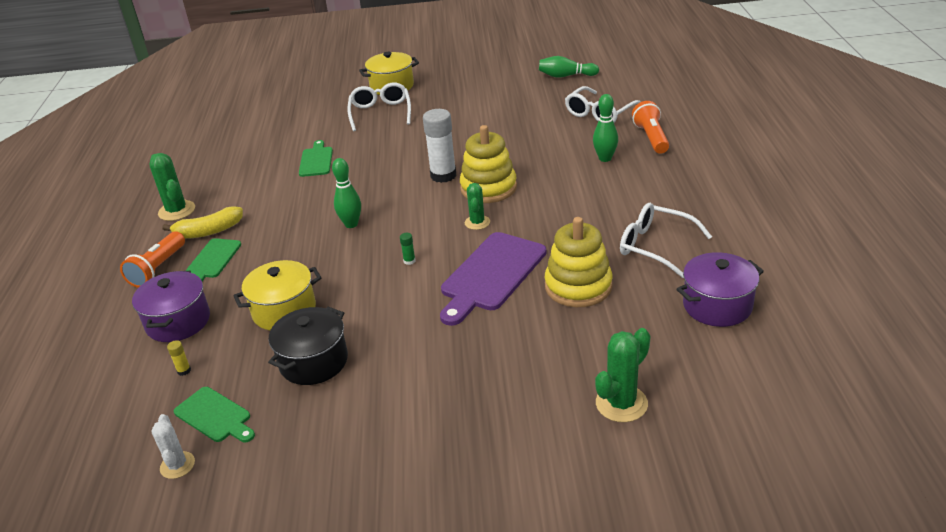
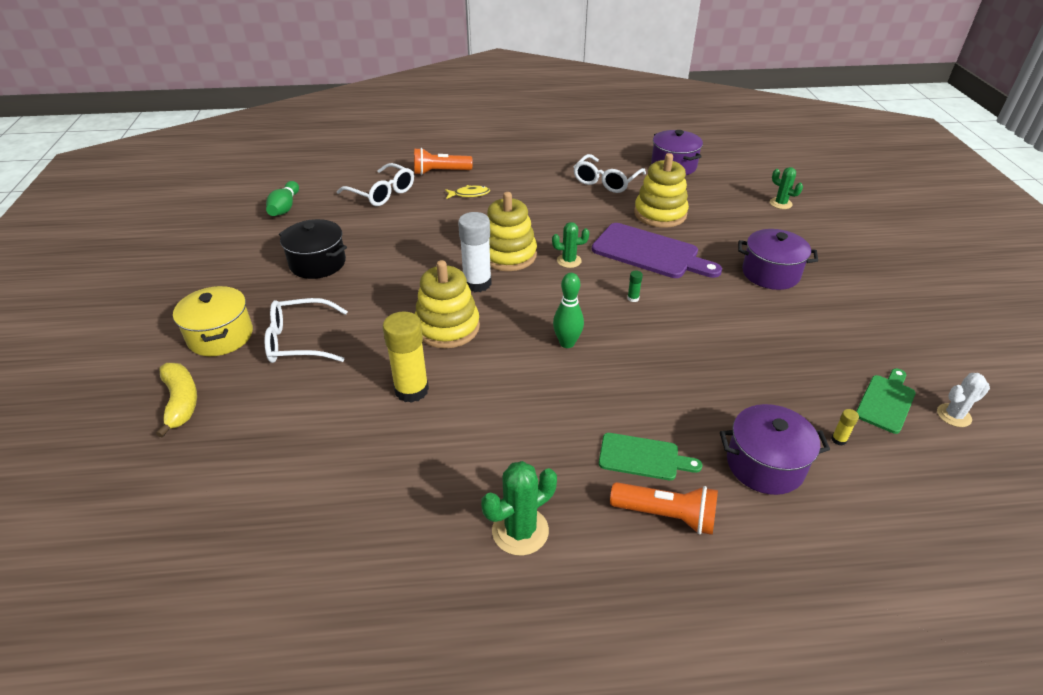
camera: 95 degrees left, 5 degrees up
(208, 231) = (577, 476): yellow banana -> yellow banana (181, 402)
(284, 311) = (725, 376): yellow pot -> none
(313, 362) = (791, 345): black pot -> black pot (317, 263)
(316, 160) = (411, 390): green cutting board -> yellow glue stick
(384, 167) = (447, 327): none -> yellow stacking toy
(444, 365) = (770, 273): none -> purple pot
(605, 158) = (469, 194): green bowling pin -> yellow fish
(621, 403) = (780, 203): green cactus -> green cactus, size x0.65

